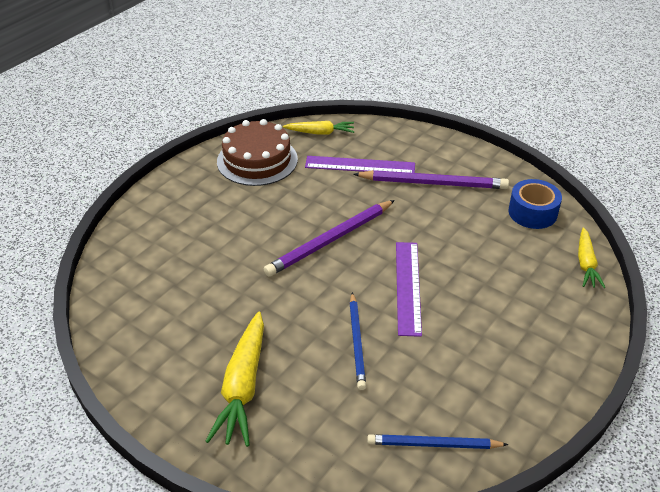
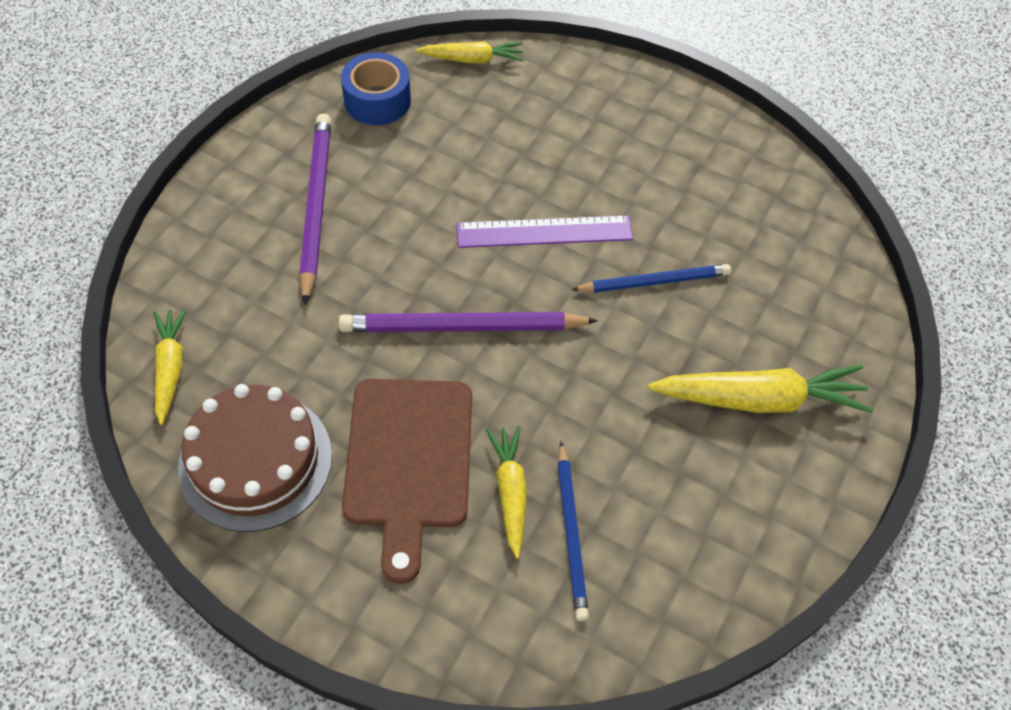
camera: 100 degrees left, 15 degrees up
(210, 252) = (510, 492): none -> yellow carrot
(241, 213) = (408, 461): none -> brown cutting board
(330, 240) = (462, 327): purple pencil -> purple pencil turned 135 degrees clockwise
(360, 165) = (271, 302): purple ruler -> none
(433, 444) = (781, 204): blue pencil -> blue pencil (571, 533)

